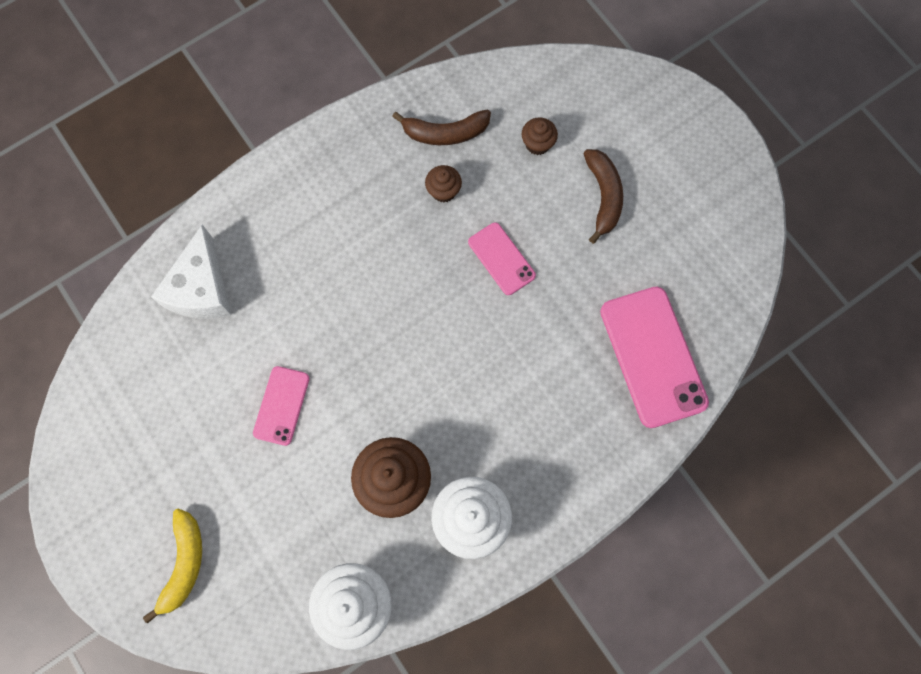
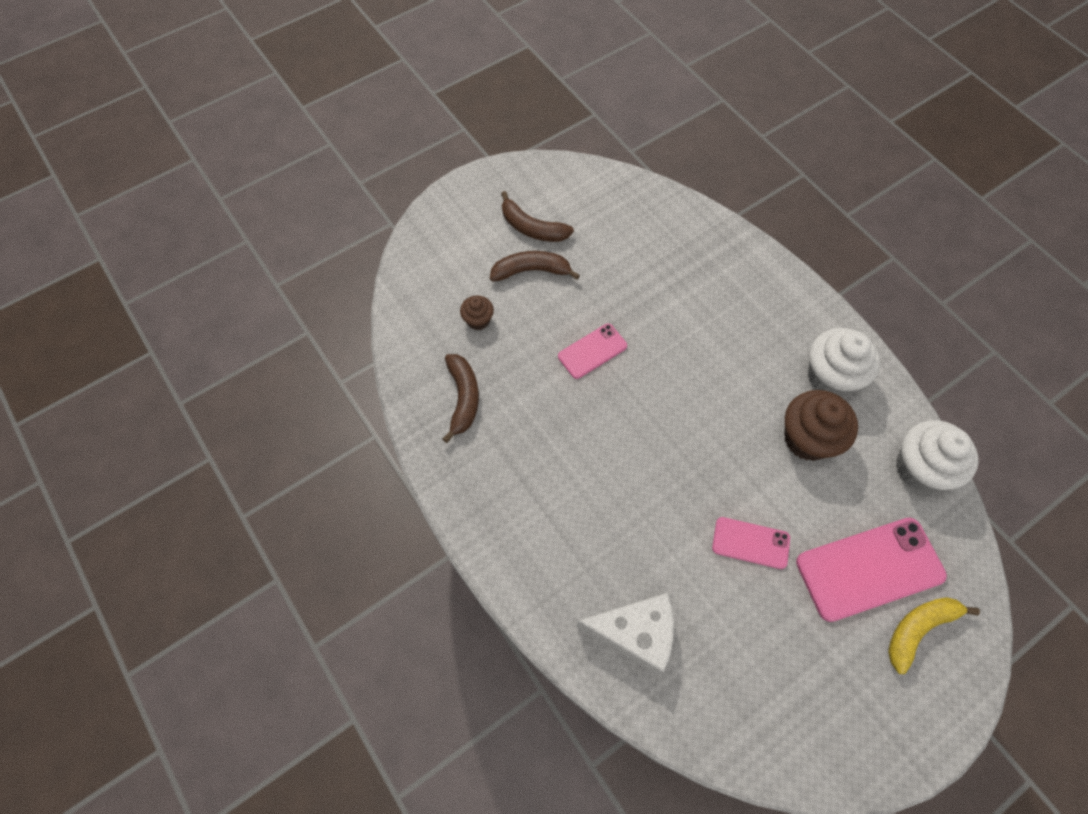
camera: 90 degrees left, 10 degrees down
(184, 564) = (918, 629): yellow banana -> yellow banana turned 45 degrees counterclockwise
(443, 191) = (524, 399): brown cupcake -> none
(653, 356) = (674, 241): pink phone -> pink phone (869, 569)
(663, 197) = (532, 228): none -> brown banana

